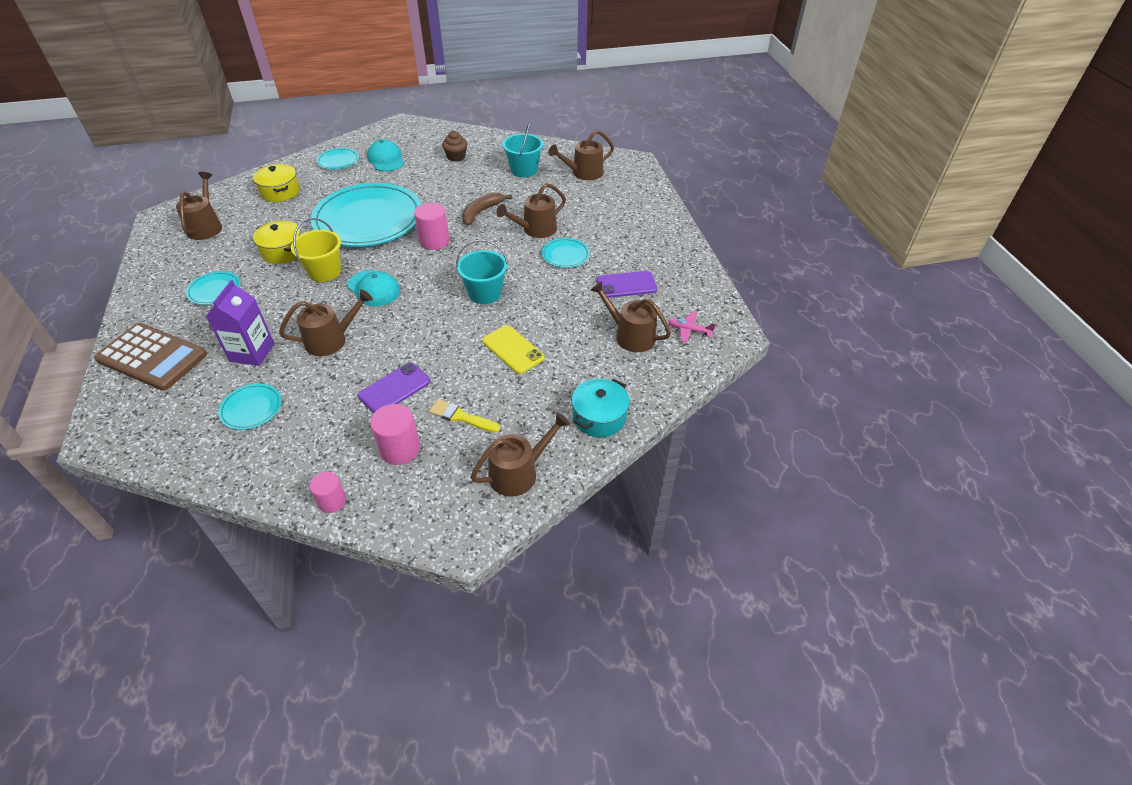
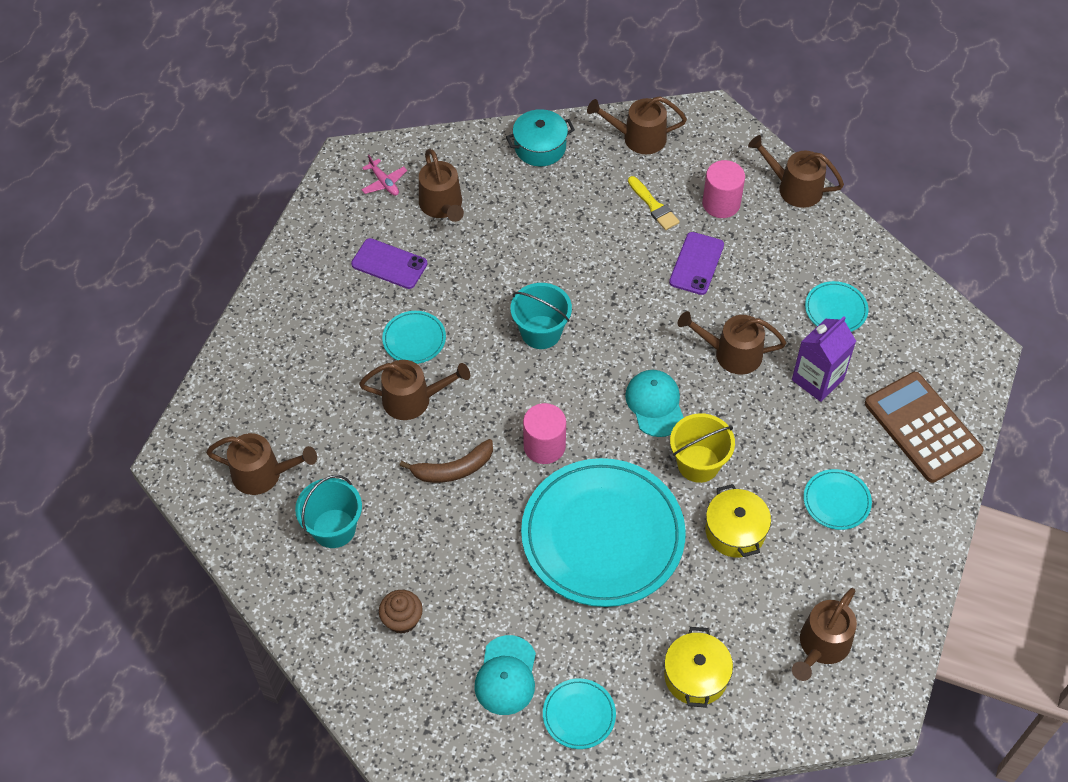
camera: 145 degrees left, 10 degrees up
(332, 501) = (794, 188): pink cylinder -> brown watering can
(394, 388) = (696, 263): purple phone -> purple phone turned 60 degrees counterclockwise
(513, 349) = (562, 248): yellow phone -> none

